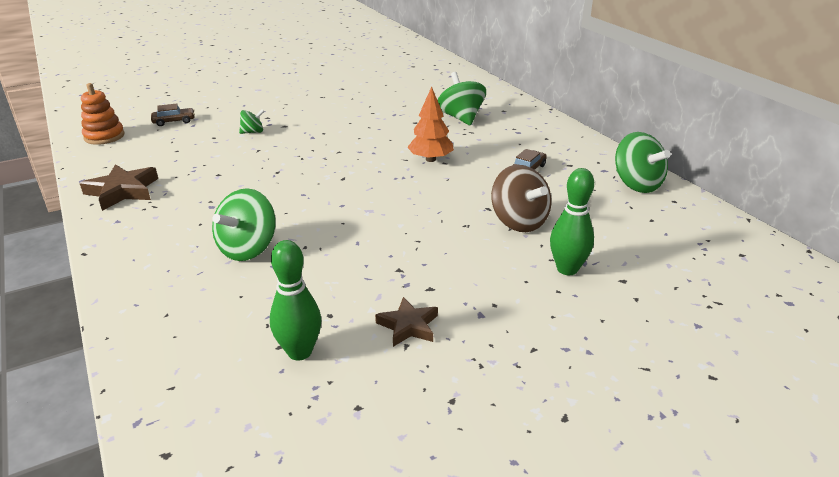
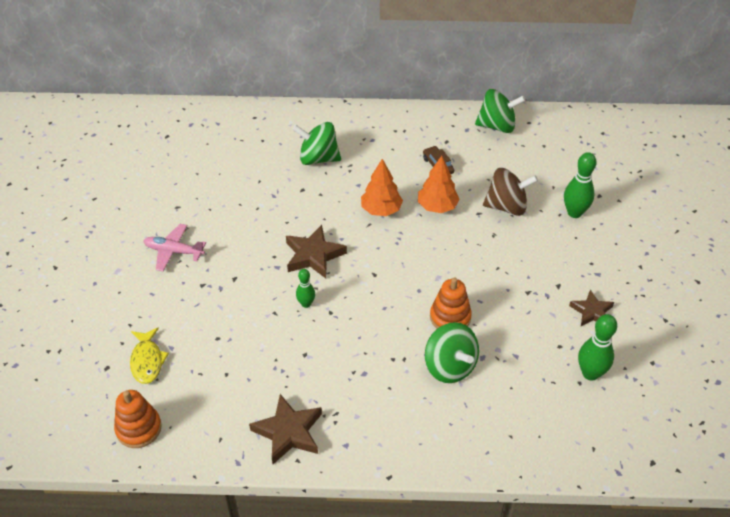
camera: 60 degrees left, 15 degrees up
(174, 121) = (147, 361): brown car -> yellow fish
(253, 132) = (230, 305): green spinning top -> none
(278, 159) = (306, 304): none -> green bowling pin
(293, 99) = (174, 251): none -> pink plane
(318, 231) = (450, 317): none -> orange stacking toy
(340, 147) = (313, 255): none -> brown star
(468, 184) = (437, 207): none -> orange tree

